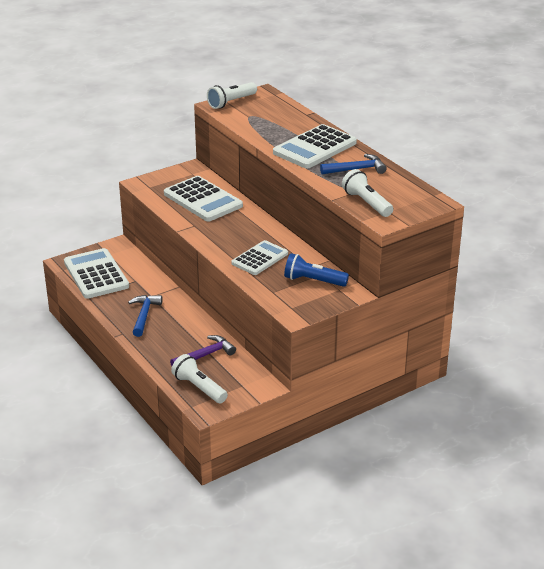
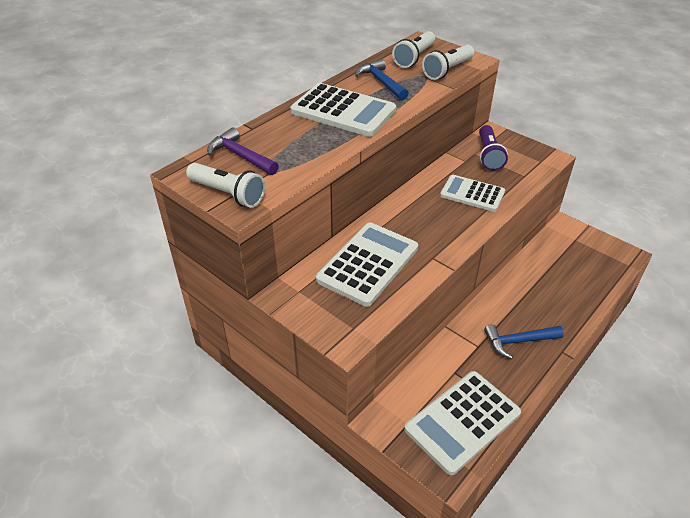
camera: 105 degrees left, 10 degrees up
(199, 388) = (601, 266): white flashlight -> white flashlight (414, 58)
(205, 355) = (551, 273): purple hammer -> purple hammer (240, 156)
(313, 281) = (489, 155): blue flashlight -> purple flashlight

